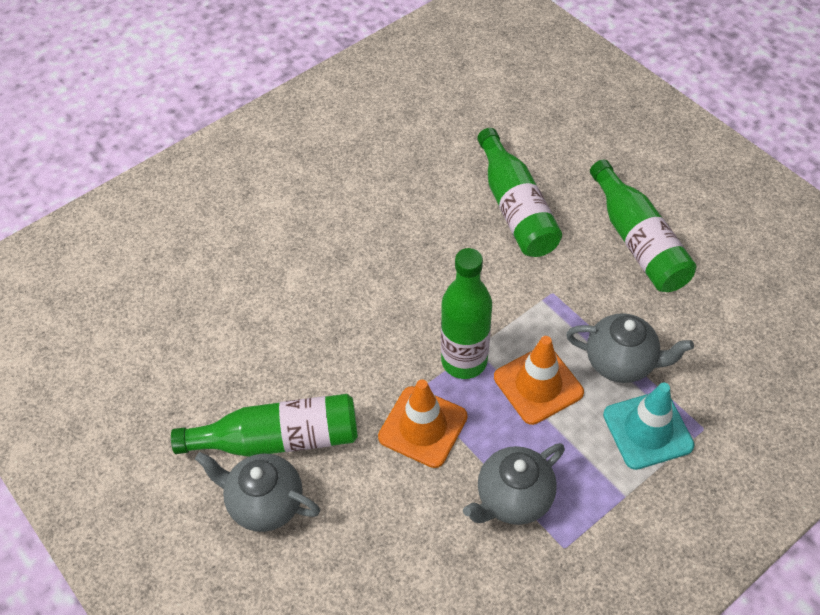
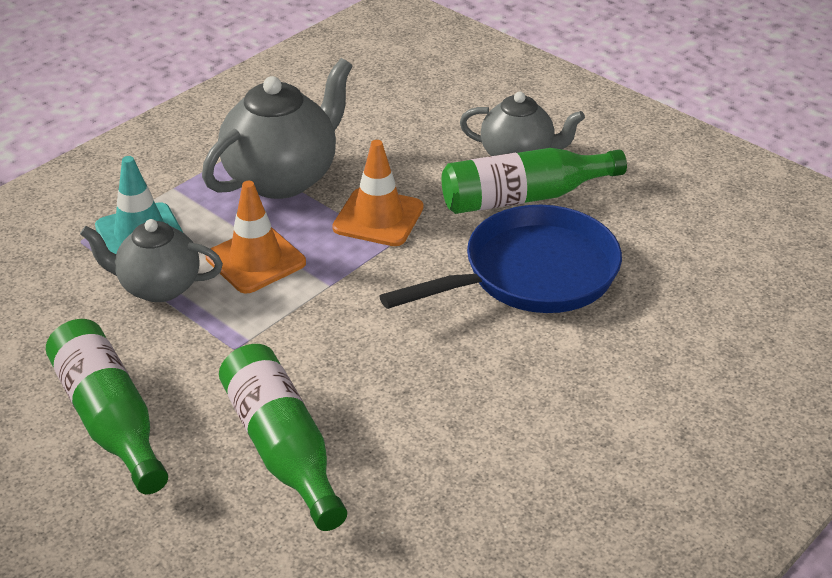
camera: 170 degrees right, 15 degrees down
(302, 342) = (531, 274): none -> blue pan
(464, 361) = (340, 273): green bottle -> none
(513, 499) = (283, 177): grey teapot -> grey teapot, size x1.54

